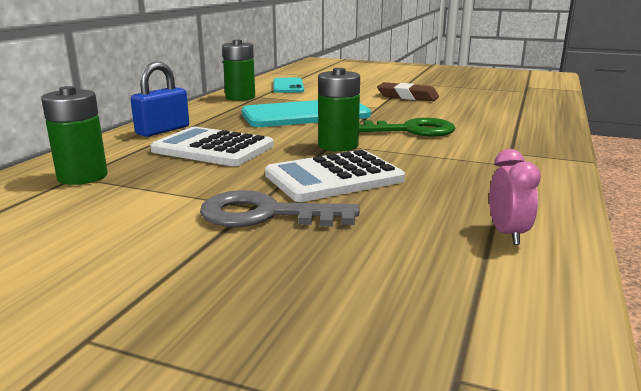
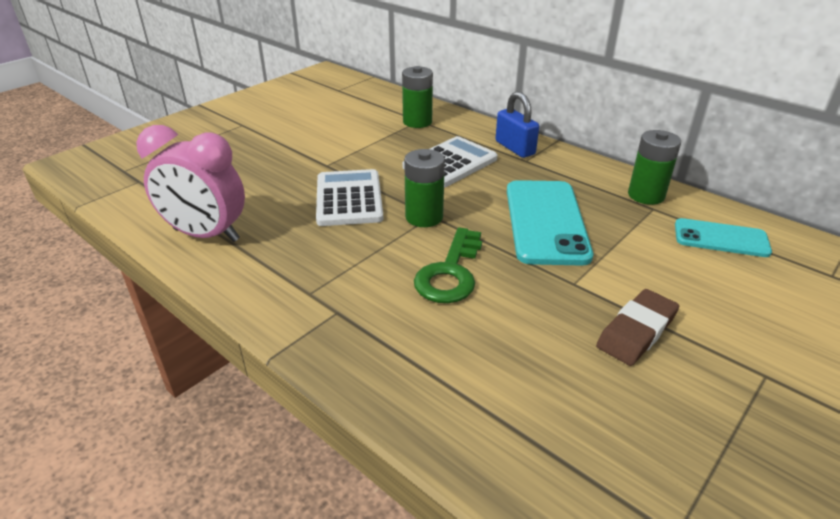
camera: 110 degrees right, 15 degrees up
(266, 214) = (310, 166): grey key -> none
(507, 234) = (206, 235): pink clock -> pink clock, size x2.10

